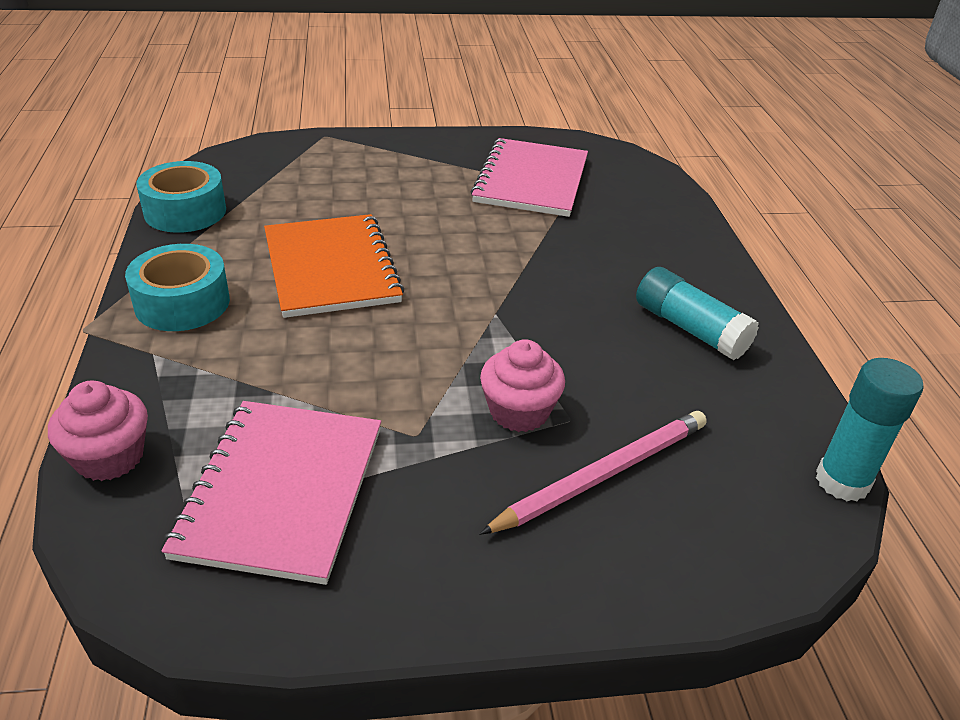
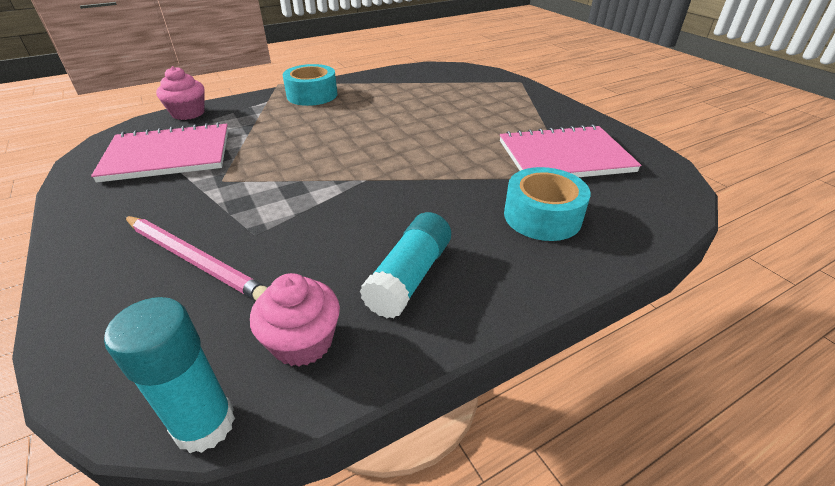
camera: 70 degrees right, 0 degrees up
(185, 211) = (394, 74): turquoise tape -> turquoise tape (542, 216)
(331, 268) = (373, 119): orange notebook -> none
(519, 411) = (256, 211): pink cupcake -> pink cupcake (303, 342)

